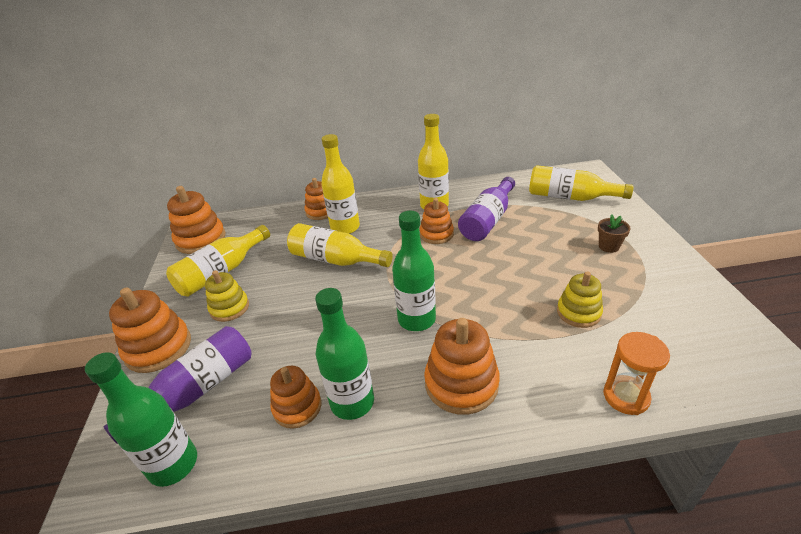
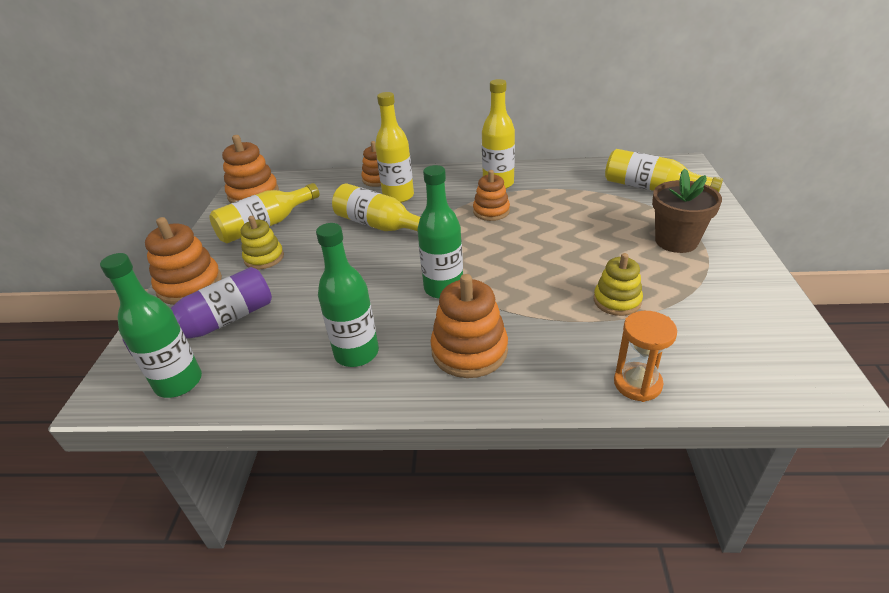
camera: 10 degrees right, 0 degrees up
(297, 407) = (303, 350): orange stacking toy -> none
(488, 220) = (551, 203): purple bottle -> none
(609, 246) = (676, 241): brown flower pot -> brown flower pot, size x1.86

